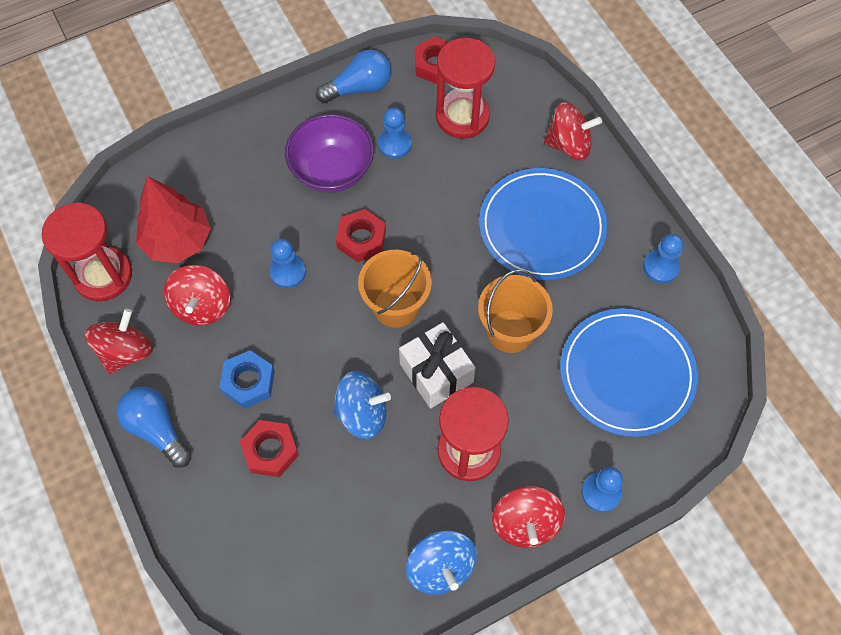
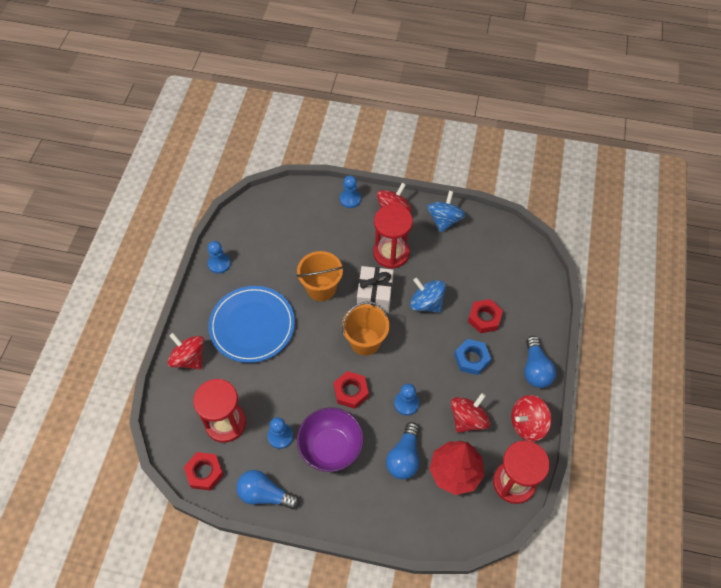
camera: 140 degrees left, 5 degrees down
(245, 216) = (404, 457): none -> blue light bulb
(627, 374) = (288, 232): blue plate -> none

